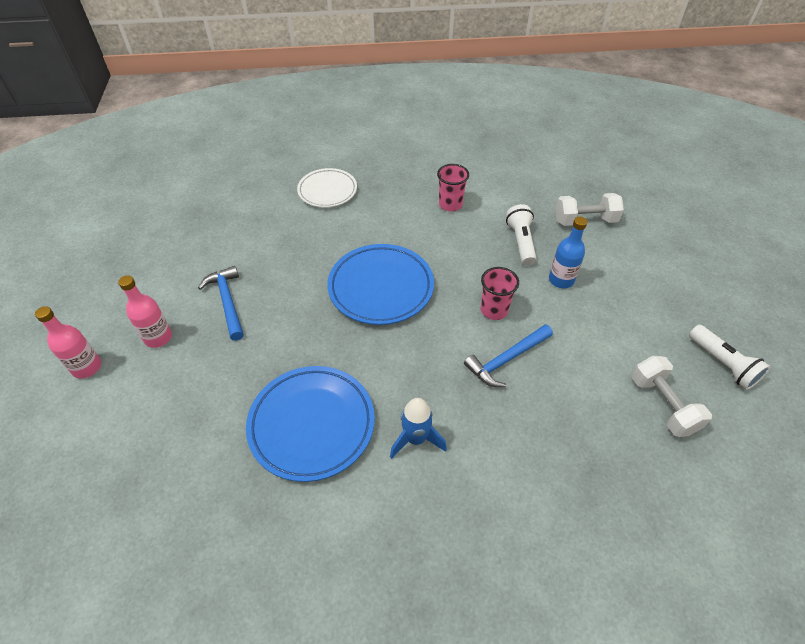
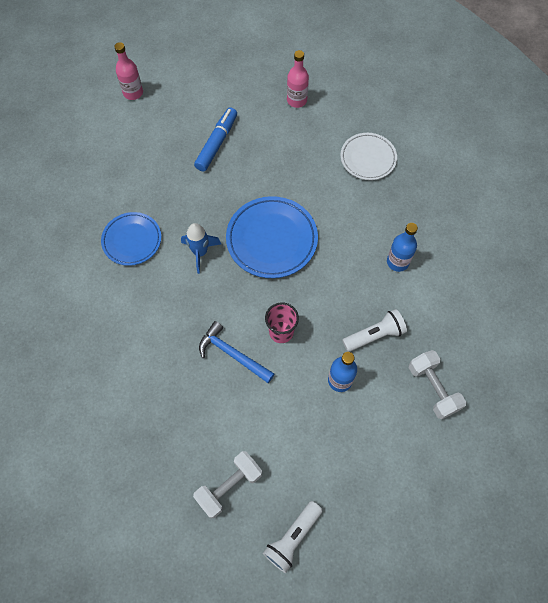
camera: 70 degrees right, 15 degrees up
(158, 337) = (170, 118): pink bottle -> pink bottle (296, 100)
(227, 301) = (217, 143): blue hammer -> blue marker
(312, 424) = (132, 240): blue plate -> blue plate, size x0.65
(416, 439) = (141, 309): blue rocket -> blue rocket (200, 252)
(450, 204) = (397, 262): pink cup -> blue bottle

